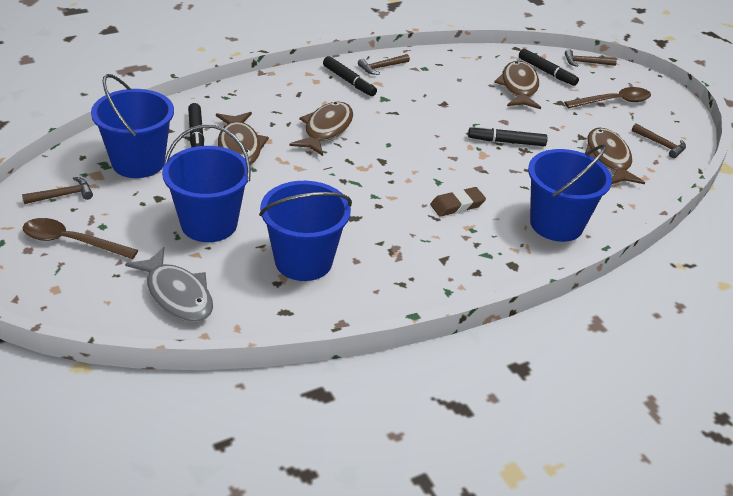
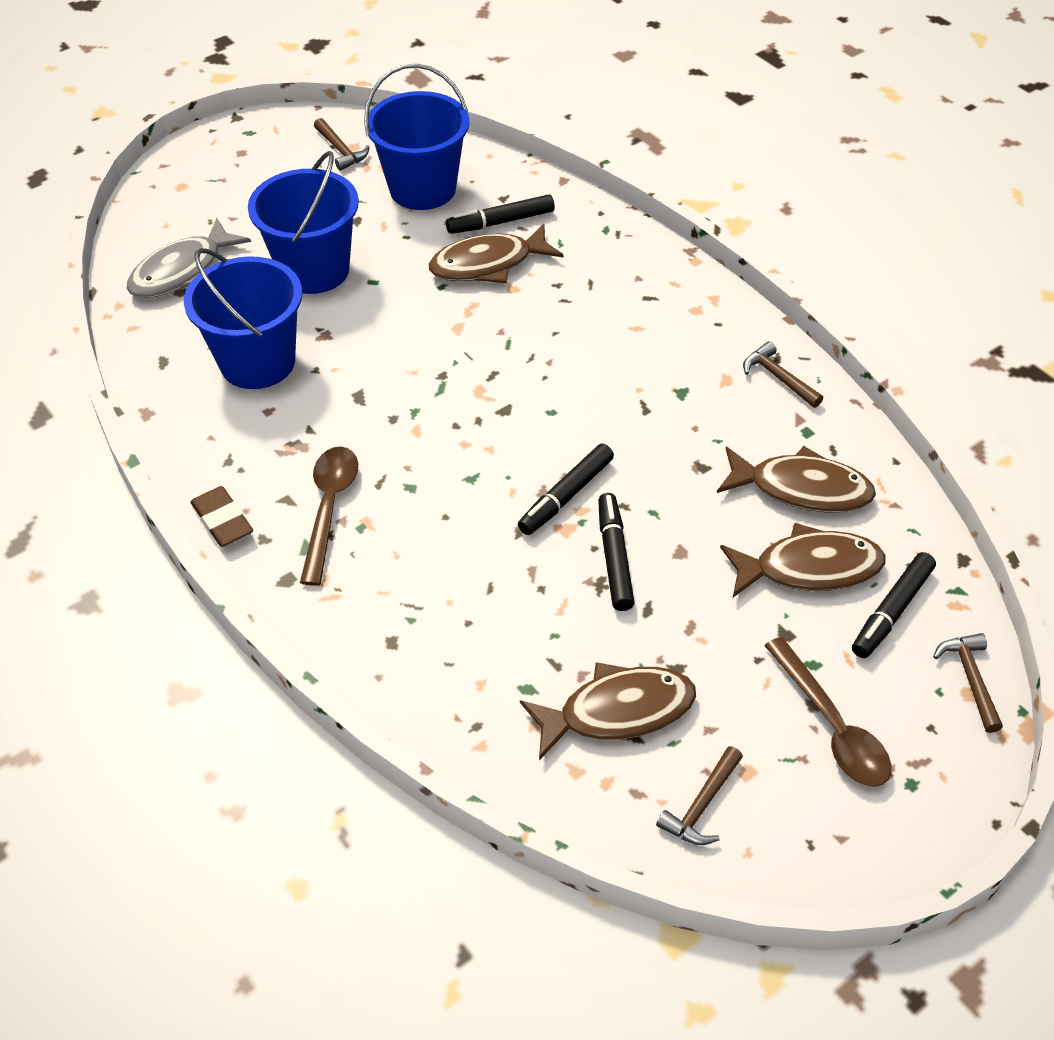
camera: 85 degrees right, 10 degrees up
(72, 242) = (260, 177): brown spoon -> brown spoon (329, 508)
(326, 129) = (563, 340): brown fish -> brown fish (801, 489)
(349, 81) = (713, 345): black marker -> black marker (566, 496)
(457, 205) = (416, 505): brown eraser -> brown eraser (222, 521)
(556, 224) = (398, 632): blue bucket -> none

